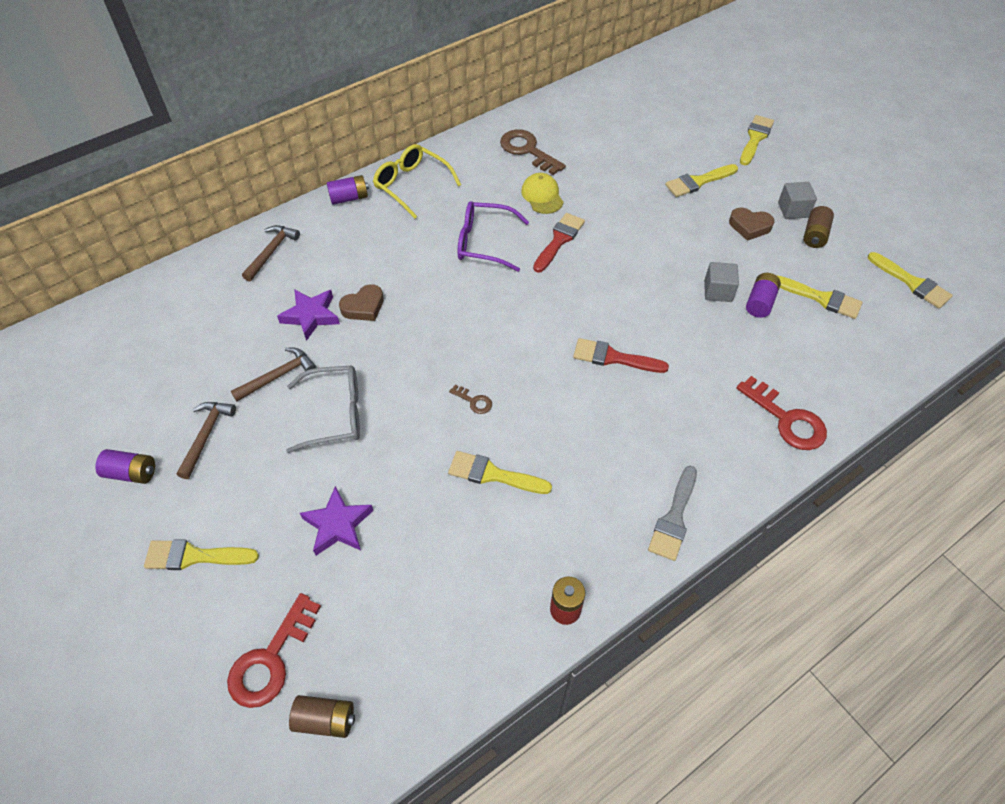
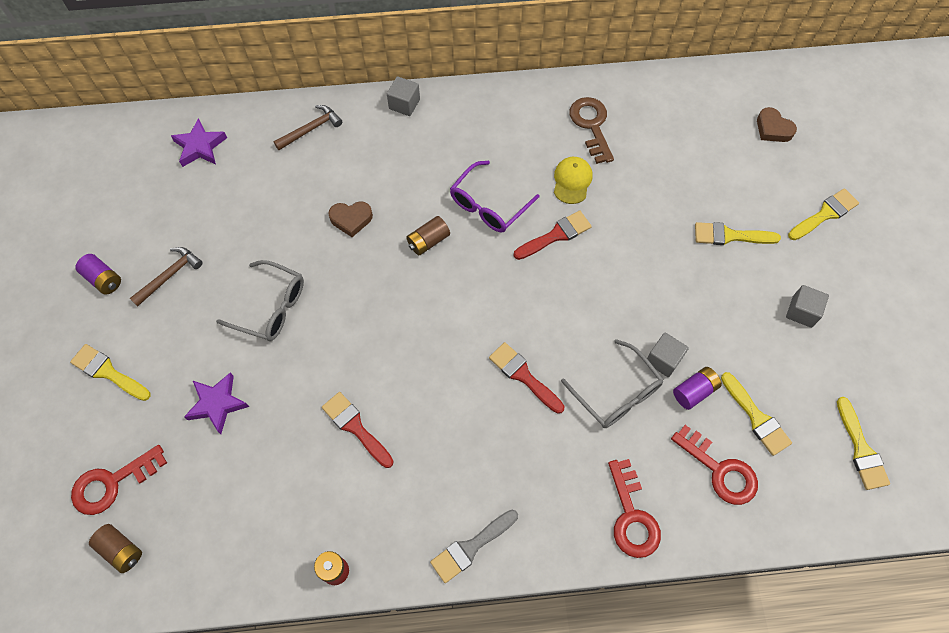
camera: 30 degrees right, 10 degrees up
(278, 376) = (250, 250): brown hammer -> none
(311, 316) = (305, 207): purple star -> purple star (200, 147)
(349, 198) = (404, 104): purple battery -> grey cube
(411, 185) = (465, 115): yellow glasses -> none
(474, 401) = (382, 354): brown key -> none
(484, 243) = (488, 205): purple glasses -> purple glasses turned 90 degrees counterclockwise
(493, 474) = (355, 427): yellow brush -> red brush
(701, 333) = (617, 393): none -> grey glasses
(749, 226) = (744, 308): brown heart -> brown heart (773, 129)
(814, 235) = (802, 349): brown battery -> brown battery (428, 241)
(825, 349) = (720, 470): none -> red key

